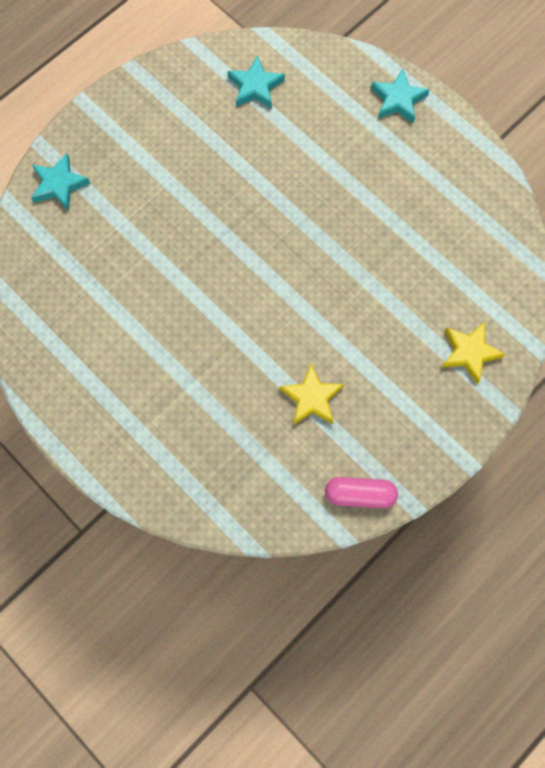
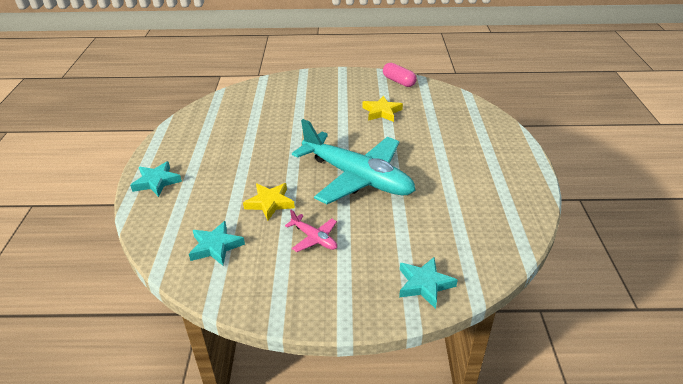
camera: 135 degrees left, 35 degrees down
(187, 157) = (314, 238): none -> pink plane
(225, 259) = (357, 177): none -> turquoise plane
(469, 353) = (292, 89): yellow star -> yellow star (270, 203)

